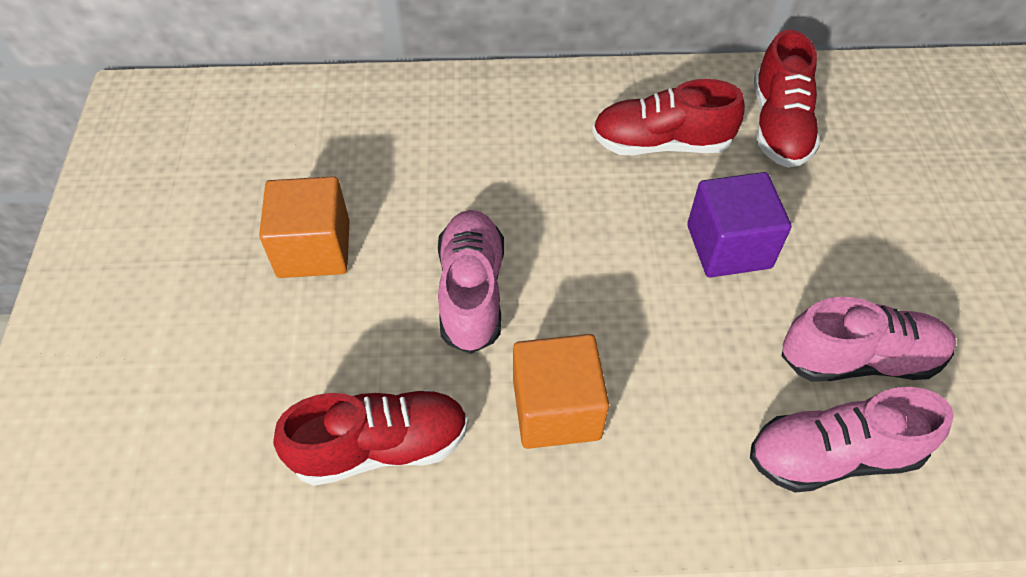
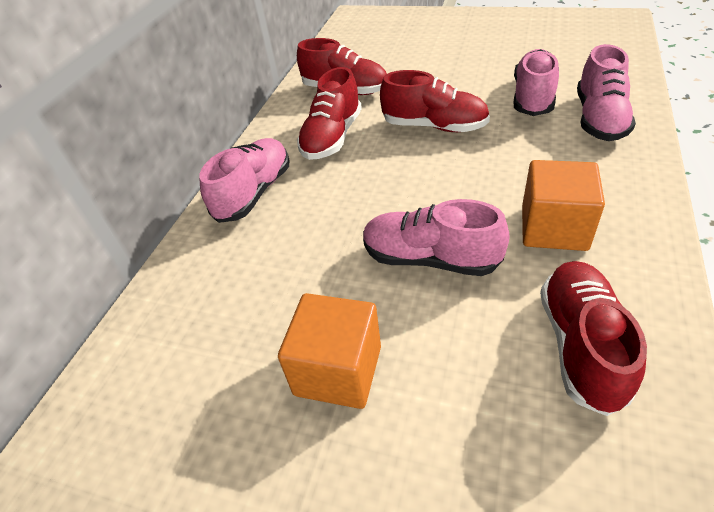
camera: 65 degrees left, 10 degrees down
(531, 105) = (254, 193): none -> pink shoe
(728, 246) = (434, 126): purple cube -> red shoe

